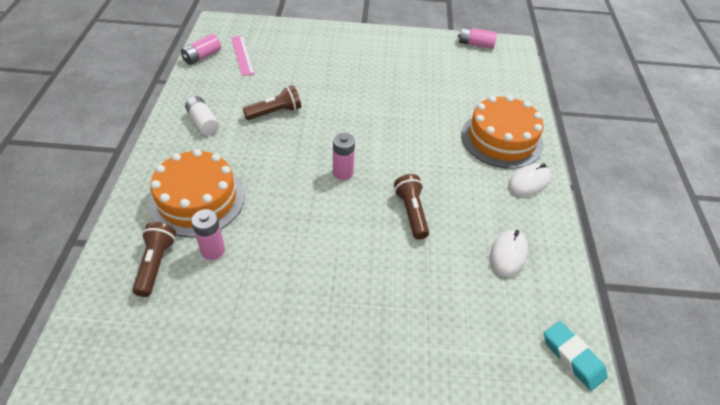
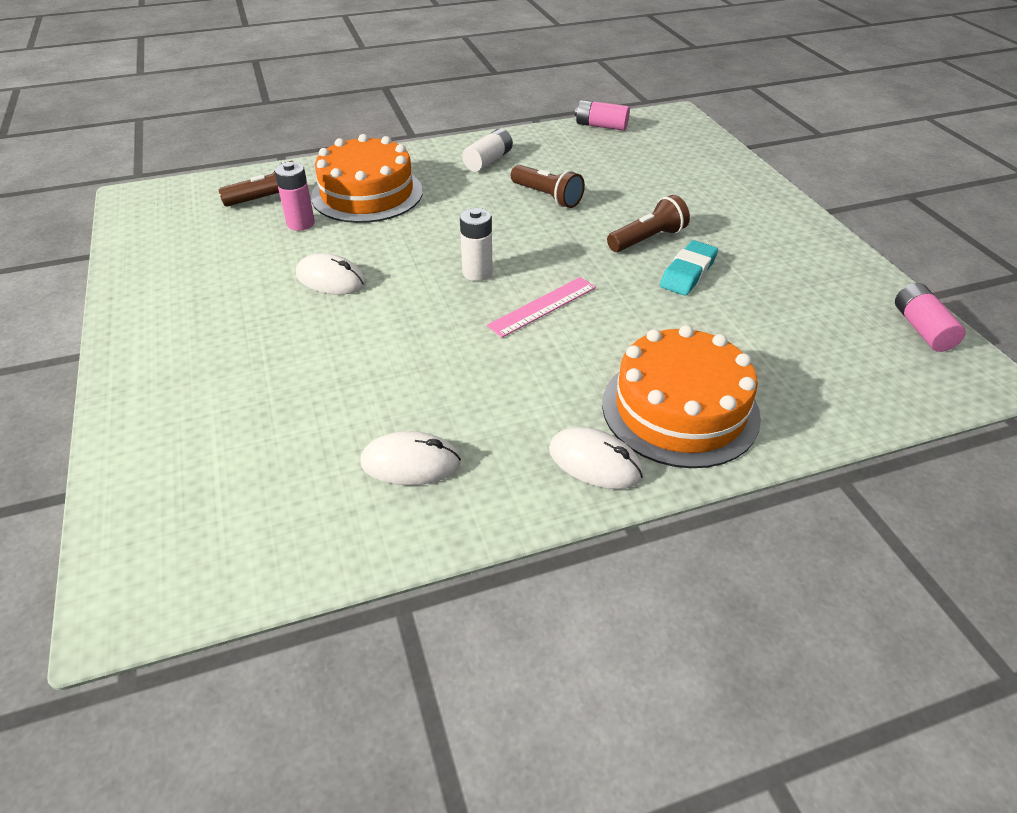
camera: 70 degrees right, 5 degrees down
(242, 55) = (633, 147): pink ruler -> pink ruler (543, 306)
(305, 249) = (331, 279): none -> white mouse
(343, 172) = (477, 273): pink battery -> white battery
(411, 212) = (440, 347): brown flashlight -> brown flashlight (647, 239)
(573, 357) = (231, 574): turquoise eraser -> turquoise eraser (688, 273)

